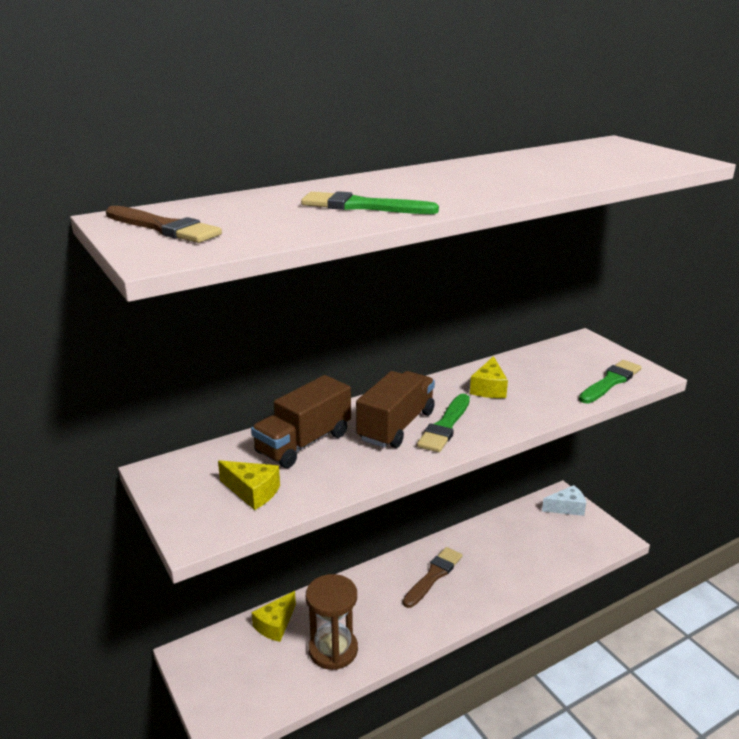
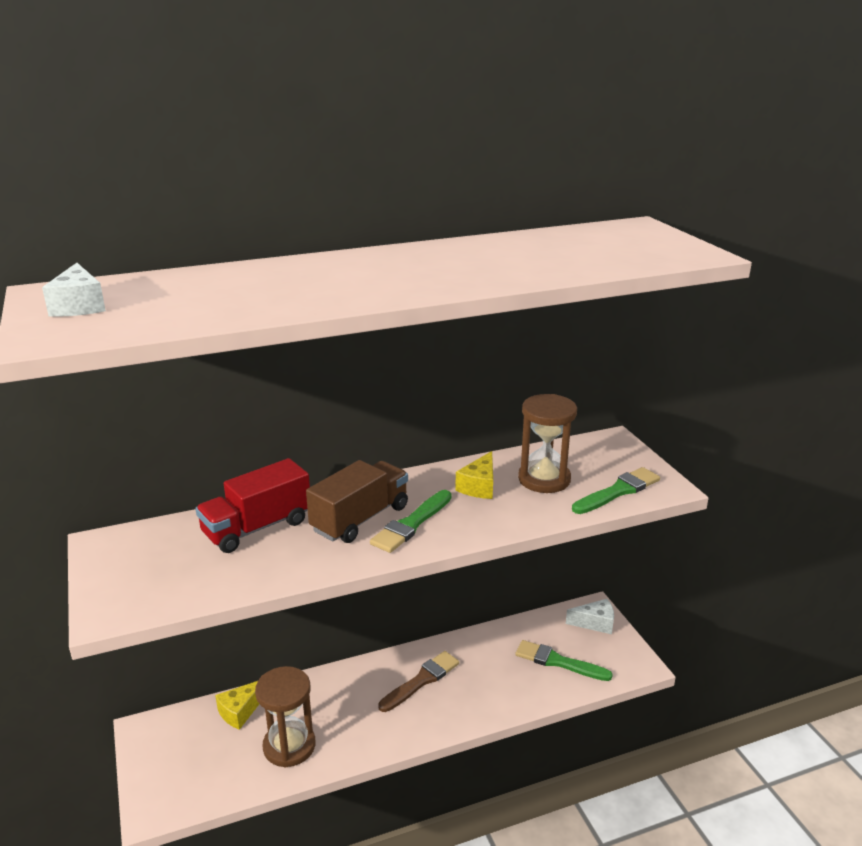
camera: 10 degrees right, 0 degrees up
(164, 228) = (79, 306): brown brush -> white cheese
(252, 492) = (182, 574): yellow cheese -> none
(304, 443) = (257, 528): brown truck -> red truck
(362, 206) = (291, 293): green brush -> green brush (558, 662)
(542, 377) = (544, 479): none -> brown hourglass

